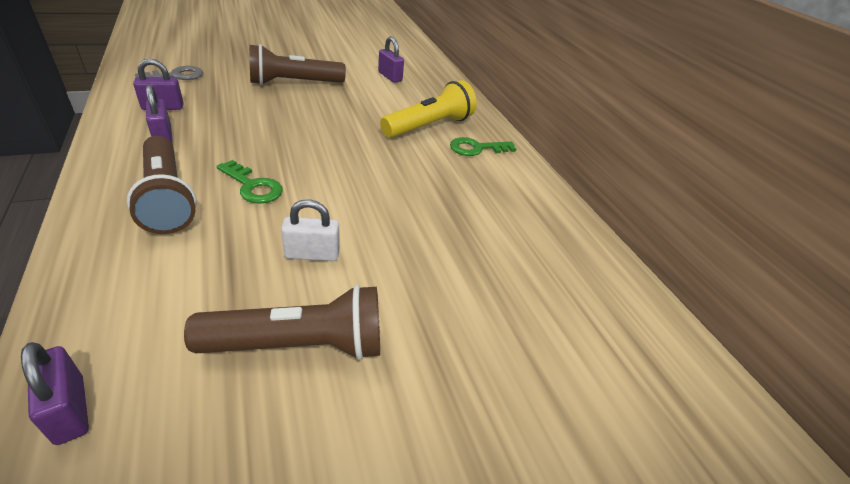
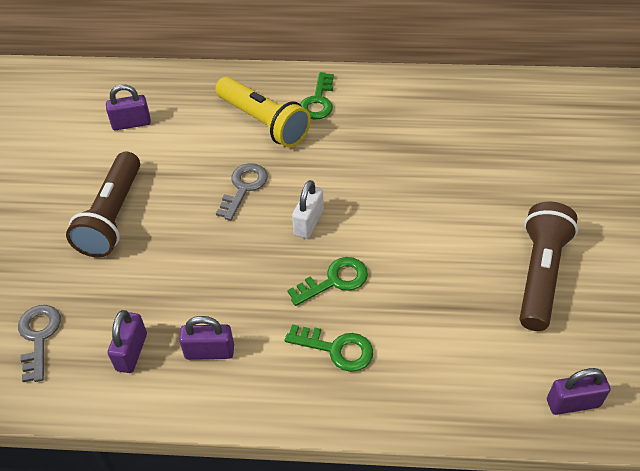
camera: 60 degrees left, 10 degrees up
(167, 198) = (336, 349): brown flashlight -> green key
(312, 254) = (445, 252): white padlock -> white padlock (308, 222)
(348, 127) = (244, 188): none -> grey key
(429, 126) = (263, 122): yellow flashlight -> yellow flashlight turned 150 degrees clockwise

